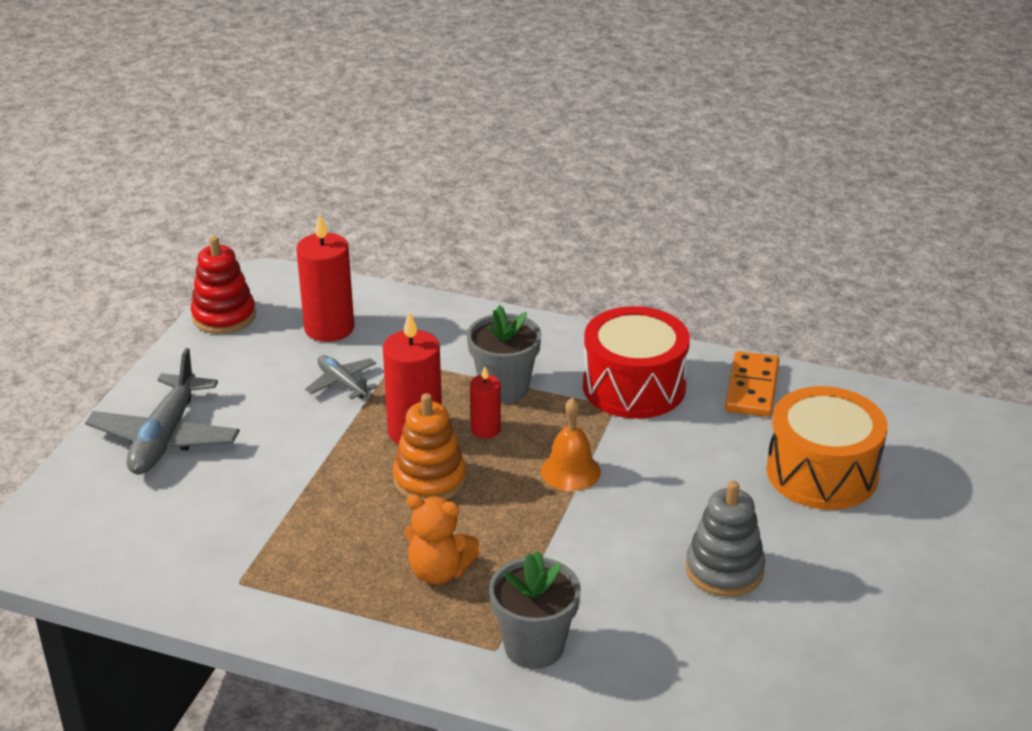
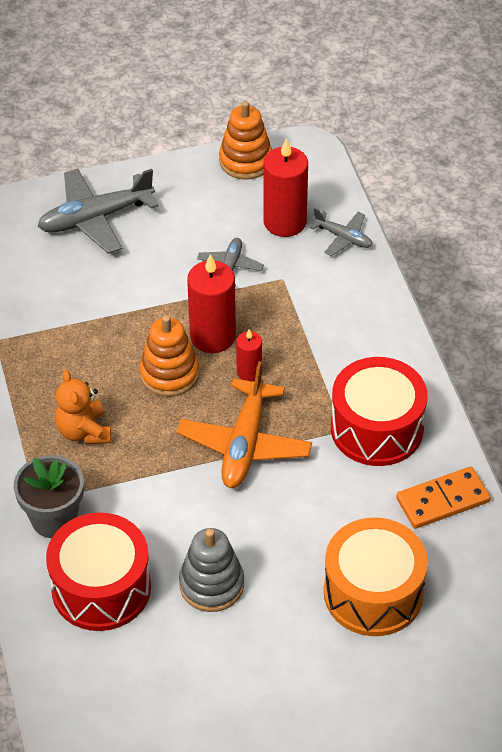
camera: 55 degrees right, 15 degrees up
(224, 316) = (245, 161): red stacking toy -> orange stacking toy
(391, 306) = (343, 238): none -> grey plane
(504, 388) = (305, 356): grey flower pot -> none
(570, 471) = (244, 444): orange bell -> orange plane
(659, 651) = (101, 588): none -> red drum

